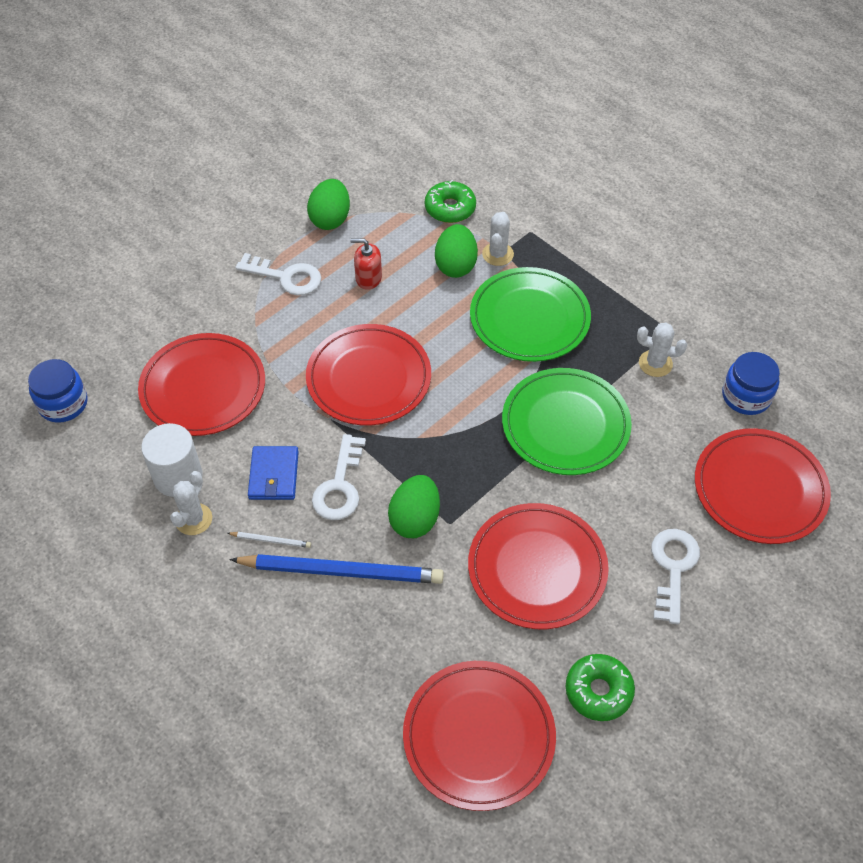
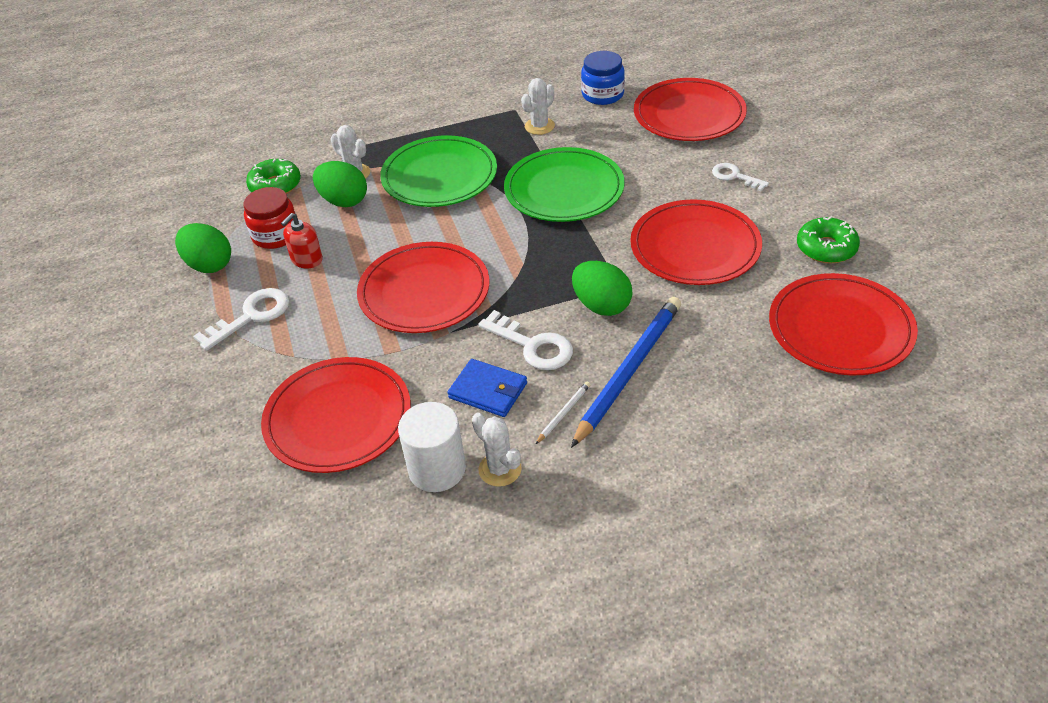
camera: 60 degrees left, 10 degrees down
(63, 403) = (259, 553): blue jar -> none
(388, 242) = (276, 235): none -> red jar
(673, 568) = (735, 176): white key -> white key, size x0.65

